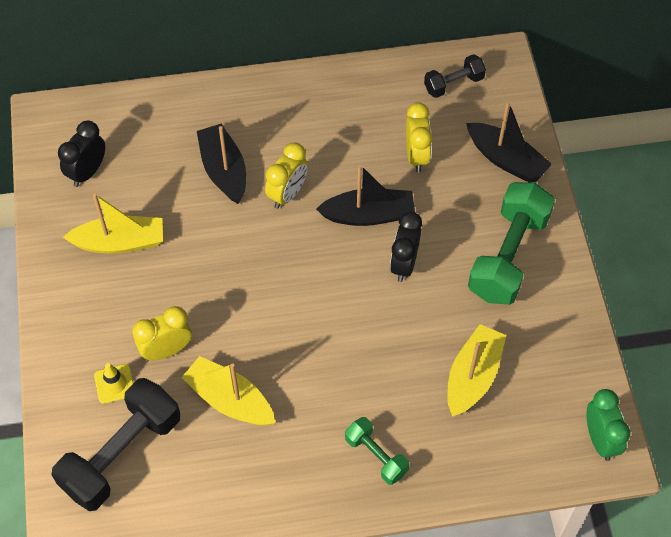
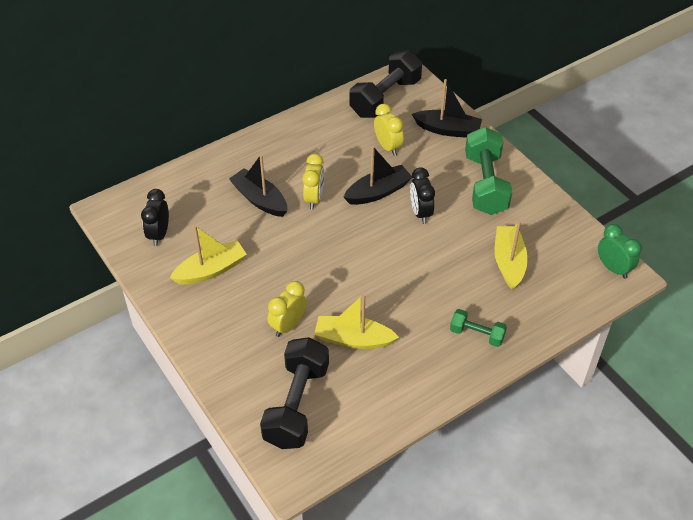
camera: 25 degrees left, 10 degrees down
(114, 384) = (263, 361): yellow traffic cone -> none
(453, 84) = (385, 98): black dumbbell -> black dumbbell, size x1.91

